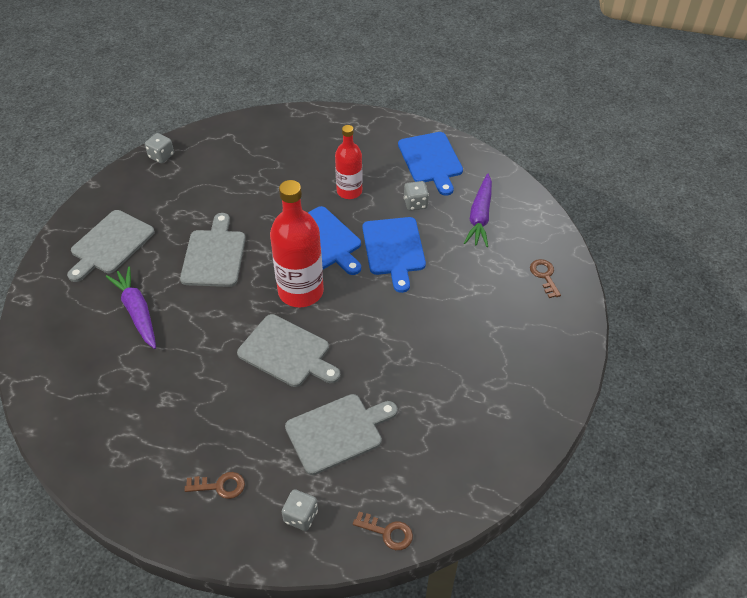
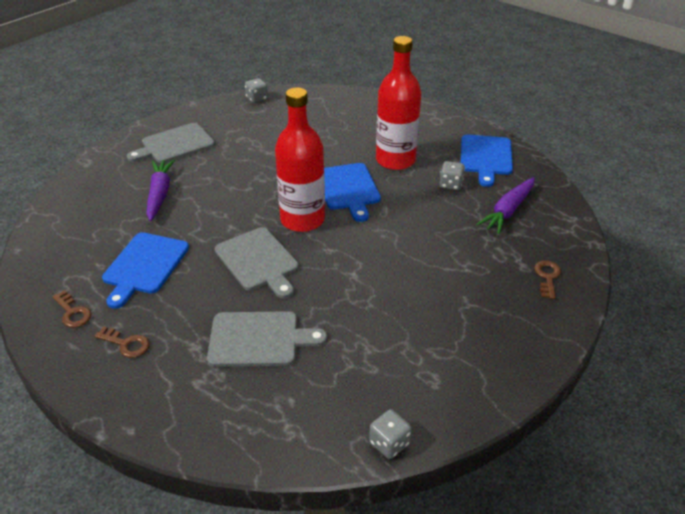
camera: 25 degrees right, 10 degrees down
(214, 255) = (249, 174): grey cutting board -> none
(301, 516) = (176, 396): grey dice -> grey dice (389, 443)
(349, 191) = (395, 160): red bottle -> red bottle, size x1.61
(387, 532) = (246, 444): brown key -> brown key (73, 312)
(394, 249) = (408, 213): blue cutting board -> blue cutting board (145, 266)

